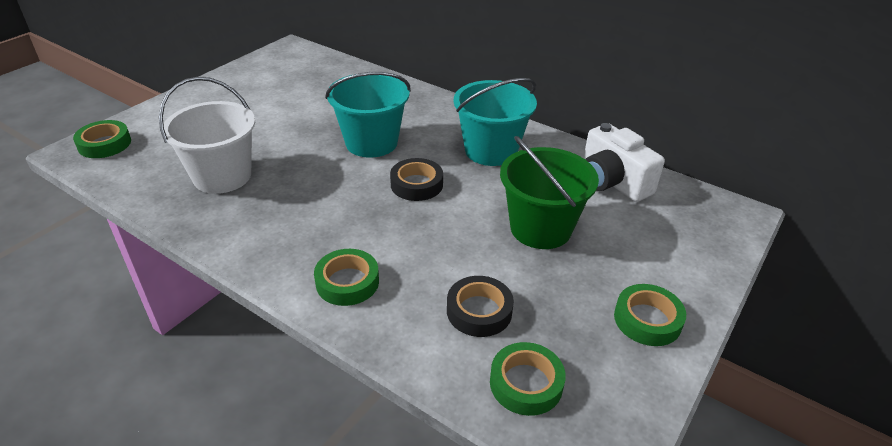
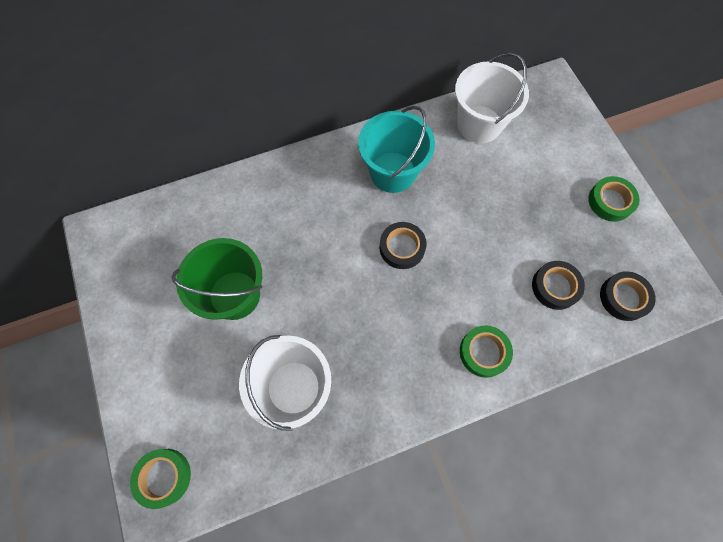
camera: 55 degrees left, 30 degrees up
(371, 142) = (323, 248): turquoise bucket -> none
(526, 383) = (623, 297): green tape -> black tape
(540, 228) = (500, 200): green bucket -> green bucket (234, 295)
(612, 182) = (479, 124): white camera -> white bucket

